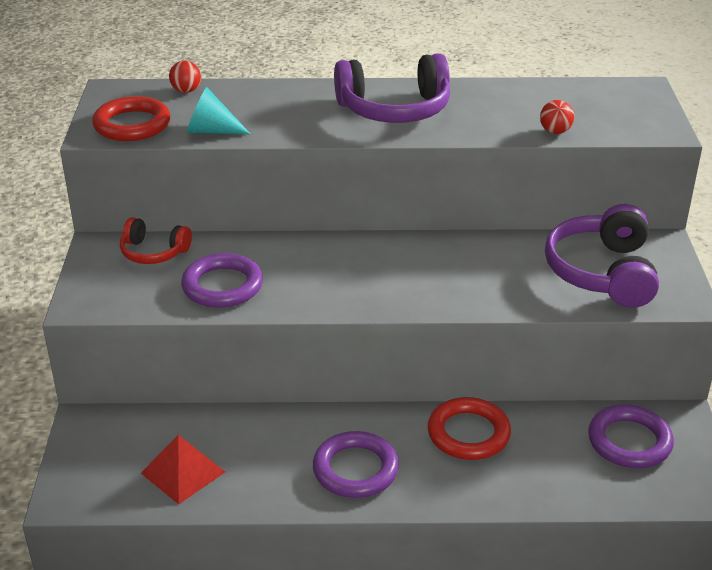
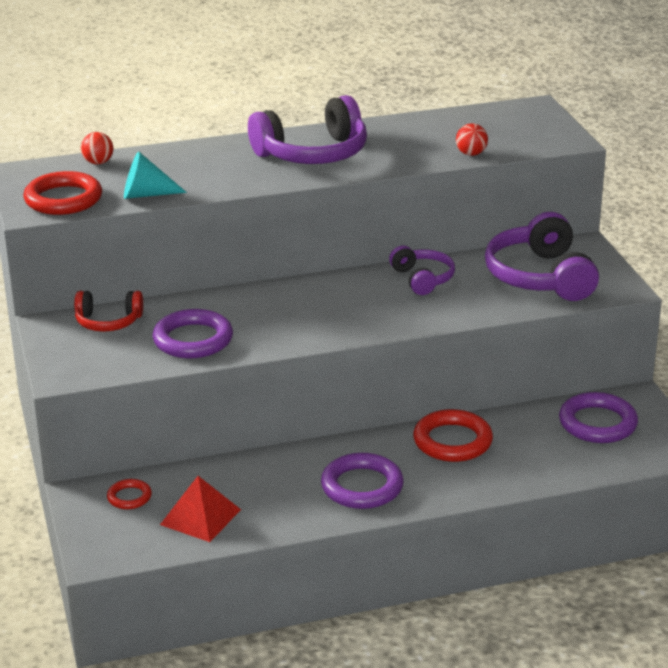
camera: 15 degrees left, 5 degrees down
(127, 435) = (129, 497): none -> red ring
(479, 255) = (422, 279): none -> purple headphones

